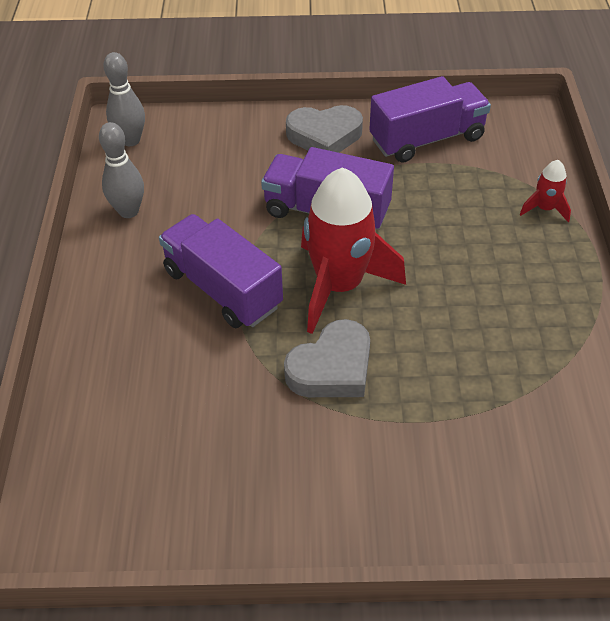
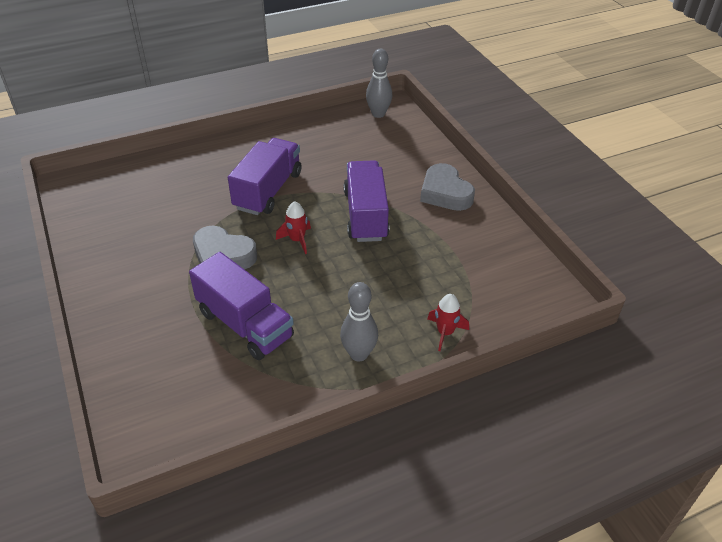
camera: 65 degrees right, 5 degrees down
(128, 211) = (314, 134): grey bowling pin -> grey bowling pin (359, 354)
(339, 286) = (297, 240): red rocket -> red rocket, size x0.44
(427, 139) = (481, 245): purple truck -> purple truck (245, 324)

